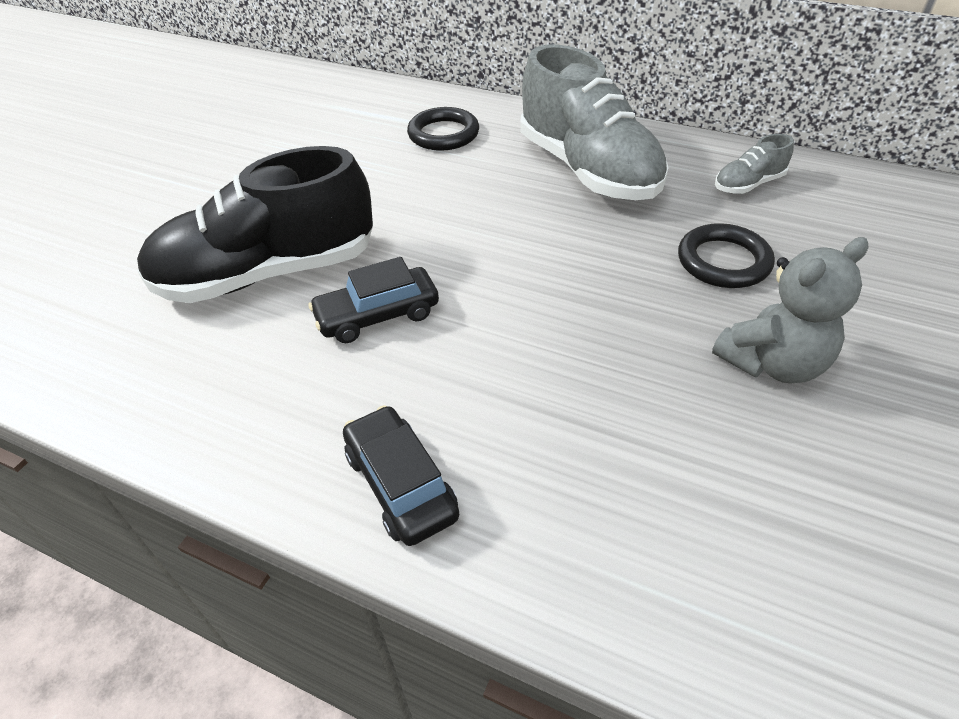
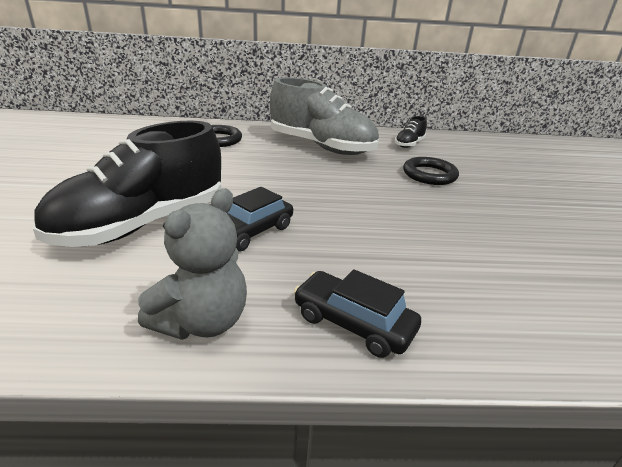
camera: 30 degrees left, 15 degrees down
(748, 184) = (409, 144): grey shoe -> black shoe
(772, 363) = (496, 211): grey teddy bear -> grey teddy bear (202, 321)

